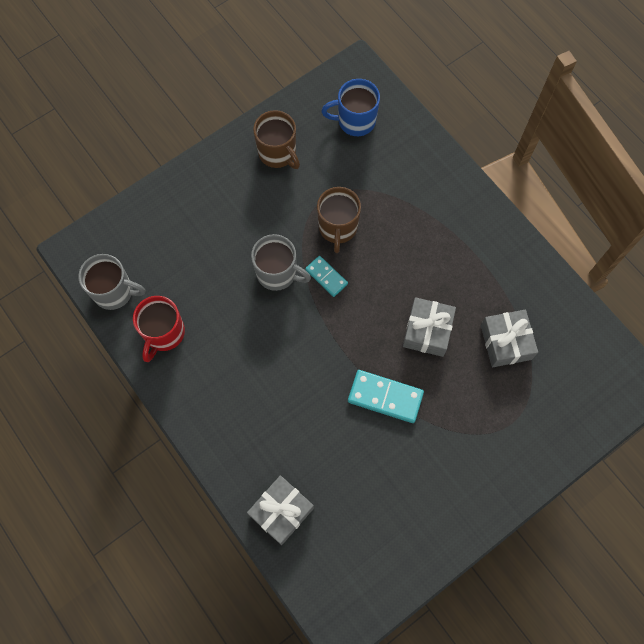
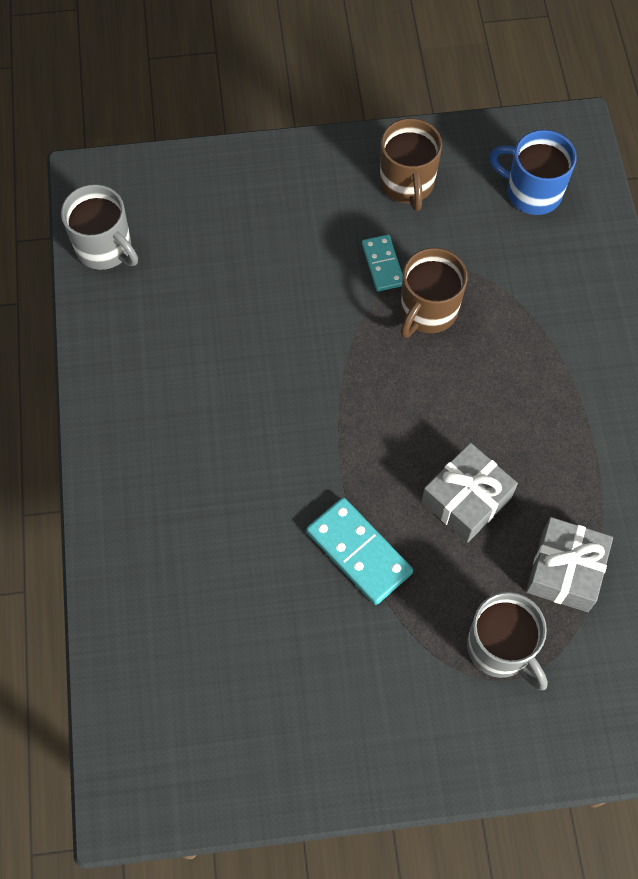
camera: 30 degrees right, 5 degrees down
(164, 333) = (132, 327): red mug -> none
(277, 273) = (316, 327): grey mug -> grey mug (500, 648)
(281, 511) = (138, 619): grey gift -> none
(326, 277) = (375, 363): turquoise domino -> turquoise domino (382, 264)

